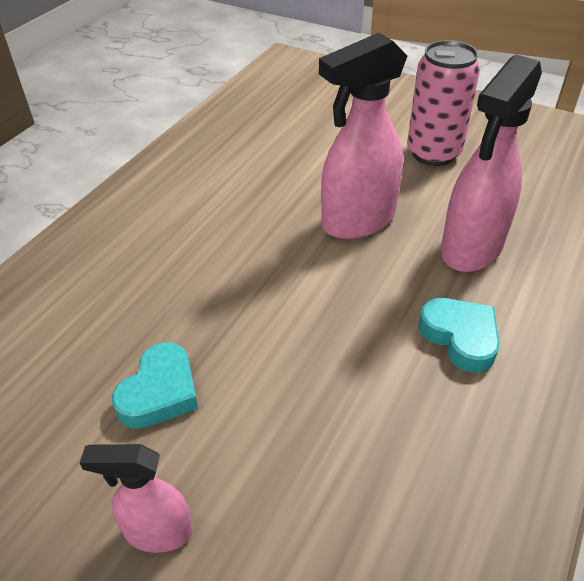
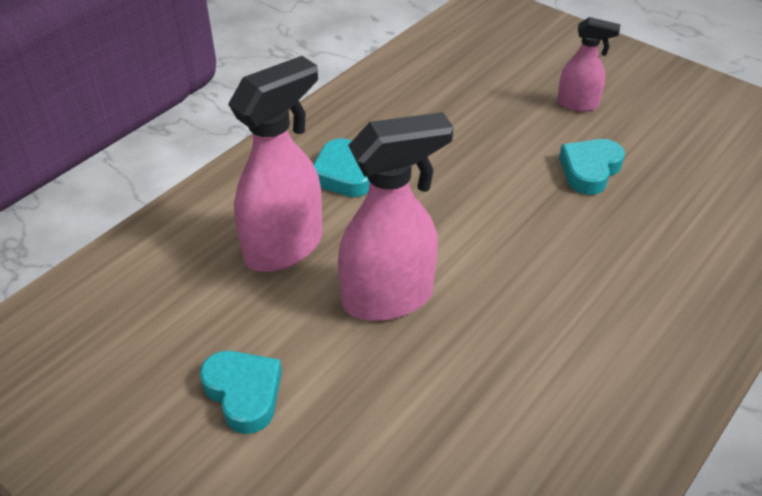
camera: 170 degrees left, 0 degrees up
(433, 153) = (244, 393): pink can -> turquoise heart

